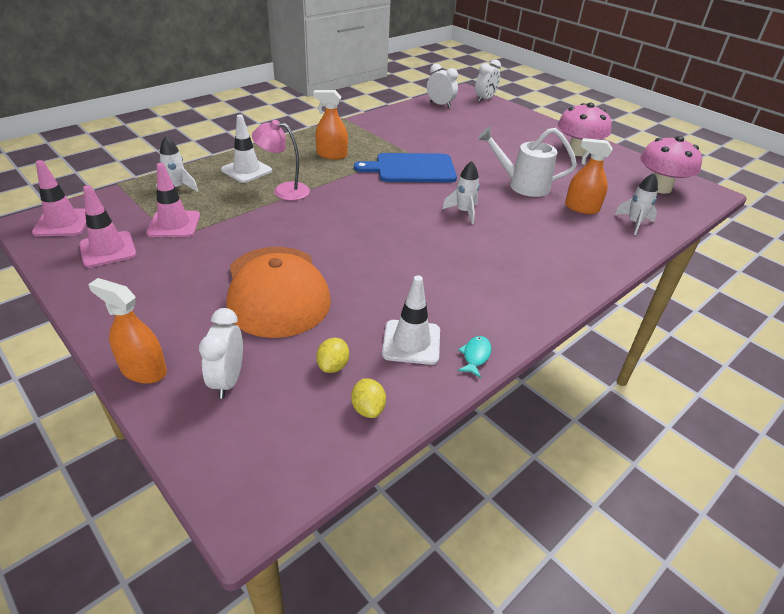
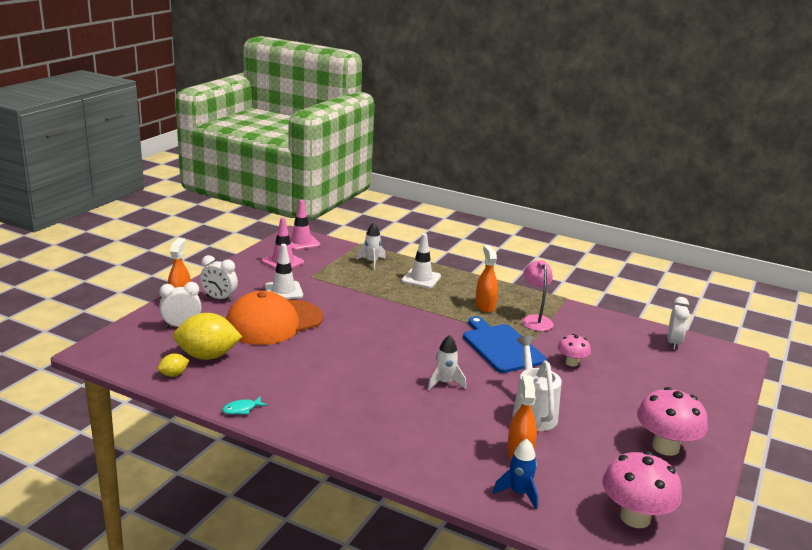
camera: 70 degrees right, 15 degrees down
(174, 224) = (325, 273): pink traffic cone -> none
(284, 190) = (405, 298): pink lamp -> pink lamp (535, 320)
(333, 366) = (207, 356): yellow lemon -> yellow lemon, size x2.12
(411, 342) = (244, 381): white traffic cone -> white traffic cone (283, 291)
(452, 148) = (571, 363): none -> pink mushroom
(475, 356) = (242, 409): turquoise fish -> turquoise fish turned 150 degrees clockwise
(485, 99) = (734, 369): white clock -> white clock (219, 298)
(634, 223) = (519, 493): white rocket -> blue rocket

